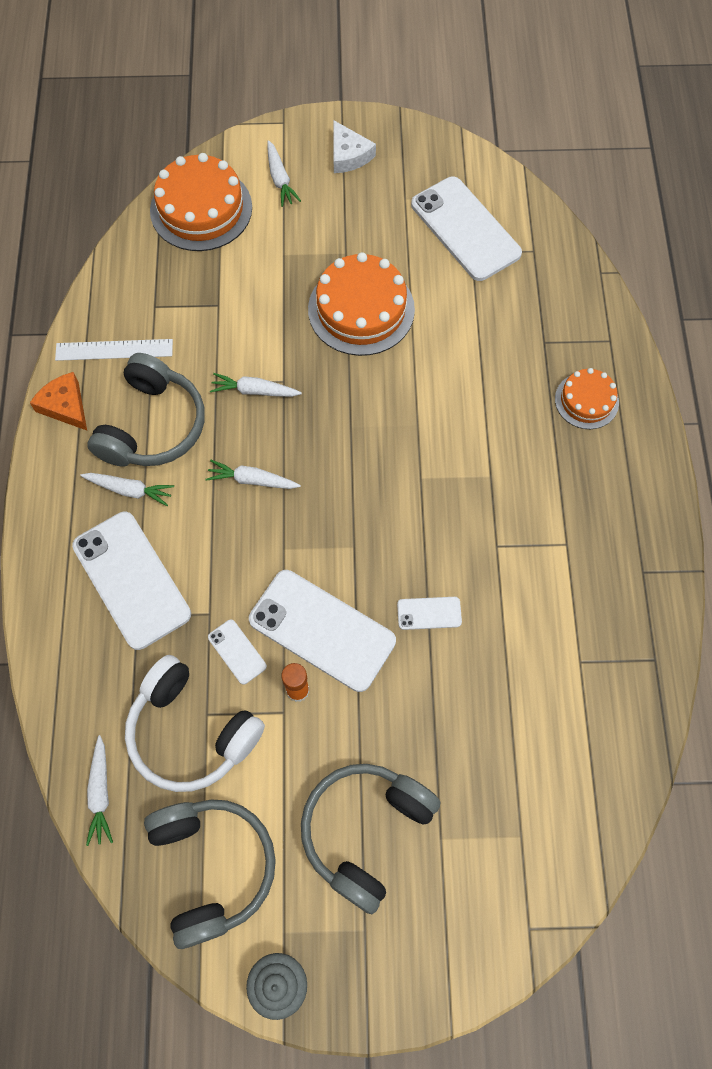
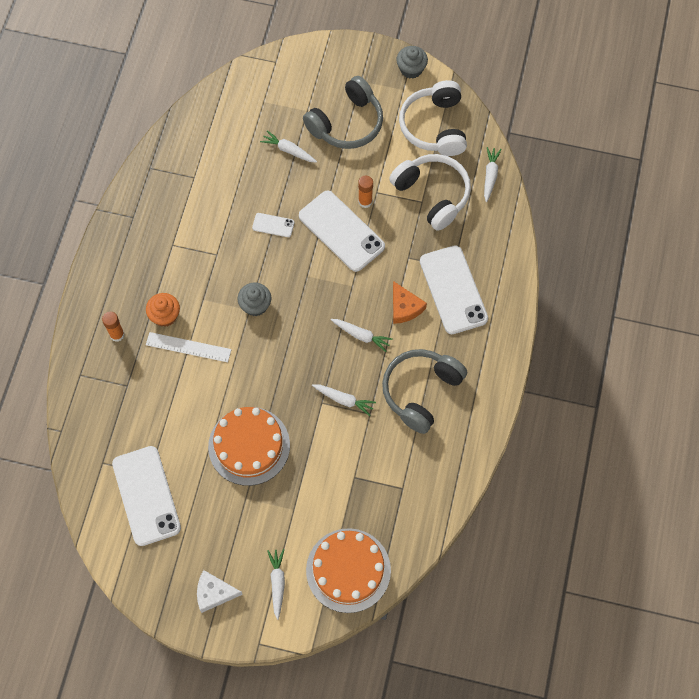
camera: 165 degrees left, 0 degrees up
(65, 406) = (480, 422): orange cheese -> orange cheese (405, 307)
(114, 350) = (438, 458): white ruler -> white ruler (188, 347)
(130, 490) = (444, 349): white carrot -> white carrot (288, 150)
(212, 867) = (434, 126): grey headphones -> white headphones
(237, 651) = (396, 231): white phone -> none
(348, 155) = (214, 593): white cheese -> white cheese turned 75 degrees counterclockwise
(414, 486) = (255, 305): none -> grey cupcake
(533, 441) = (165, 315): none -> orange cupcake
(586, 400) = (117, 335): orange cake -> orange glue stick

